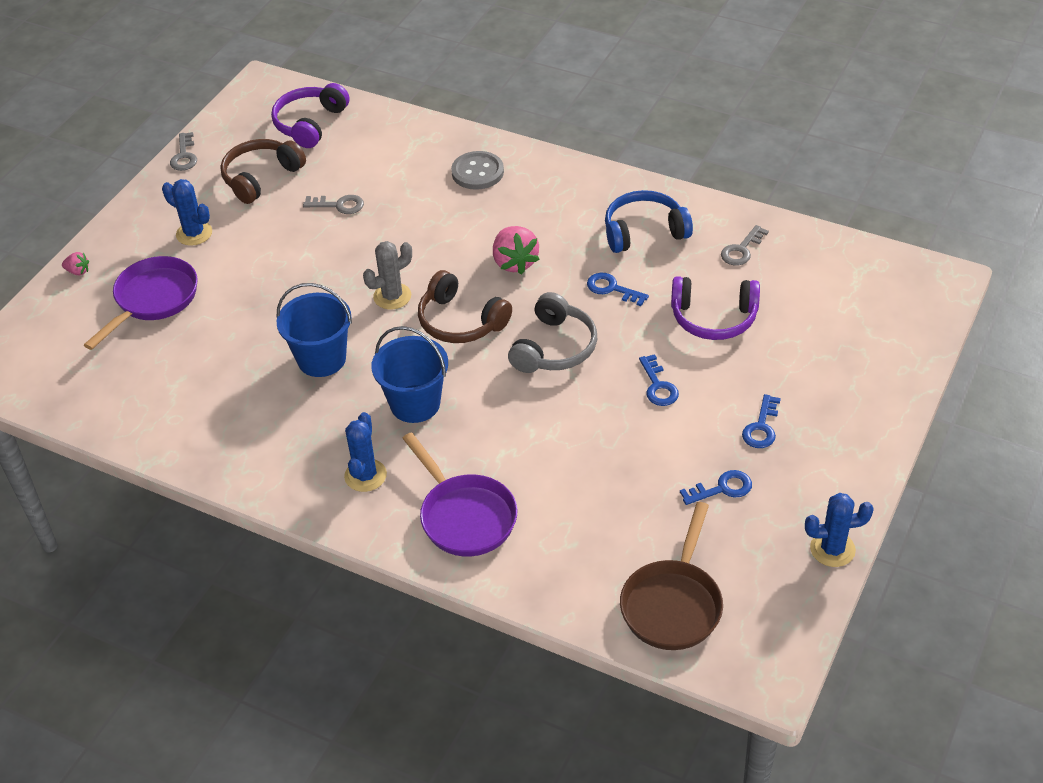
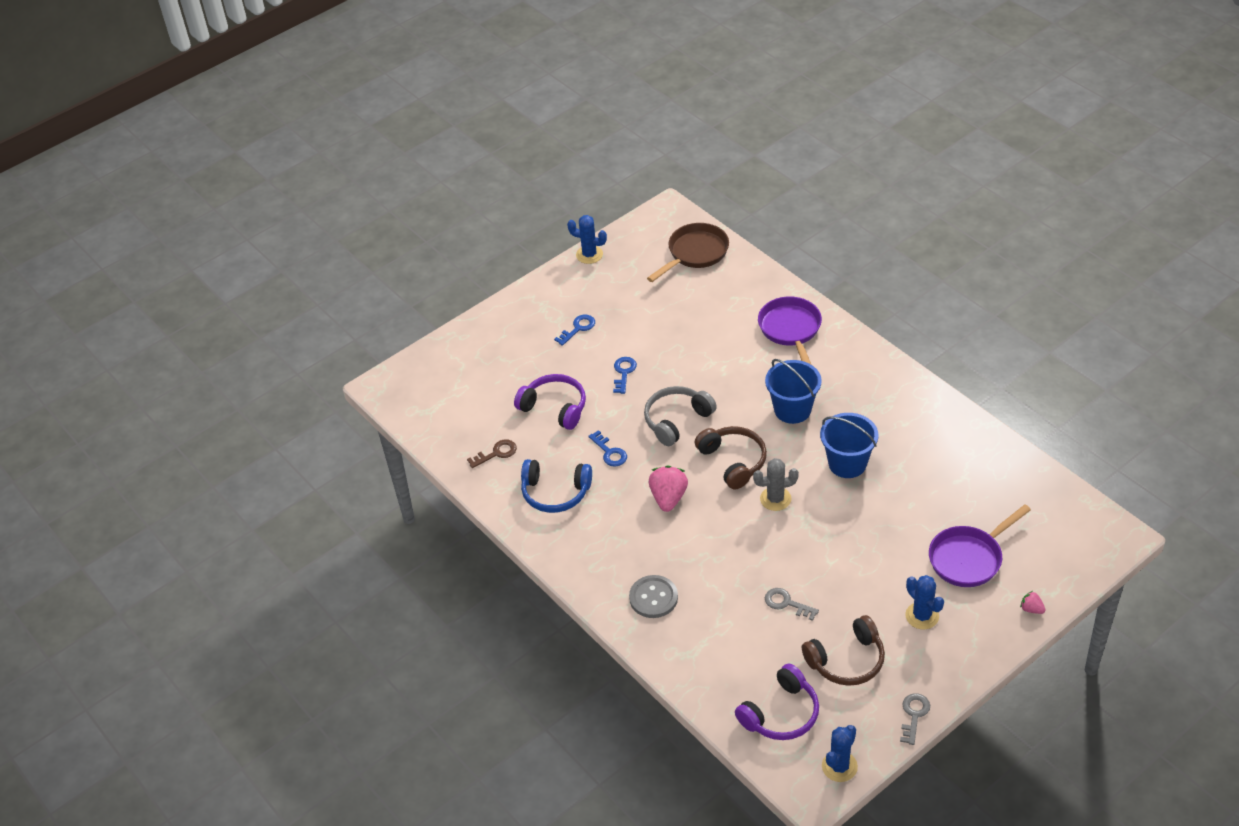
camera: 155 degrees left, 0 degrees up
(365, 475) = (844, 372): blue cactus -> blue cactus (839, 766)
(722, 488) = (627, 301): blue key -> none
(741, 250) = (496, 453): grey key -> brown key

